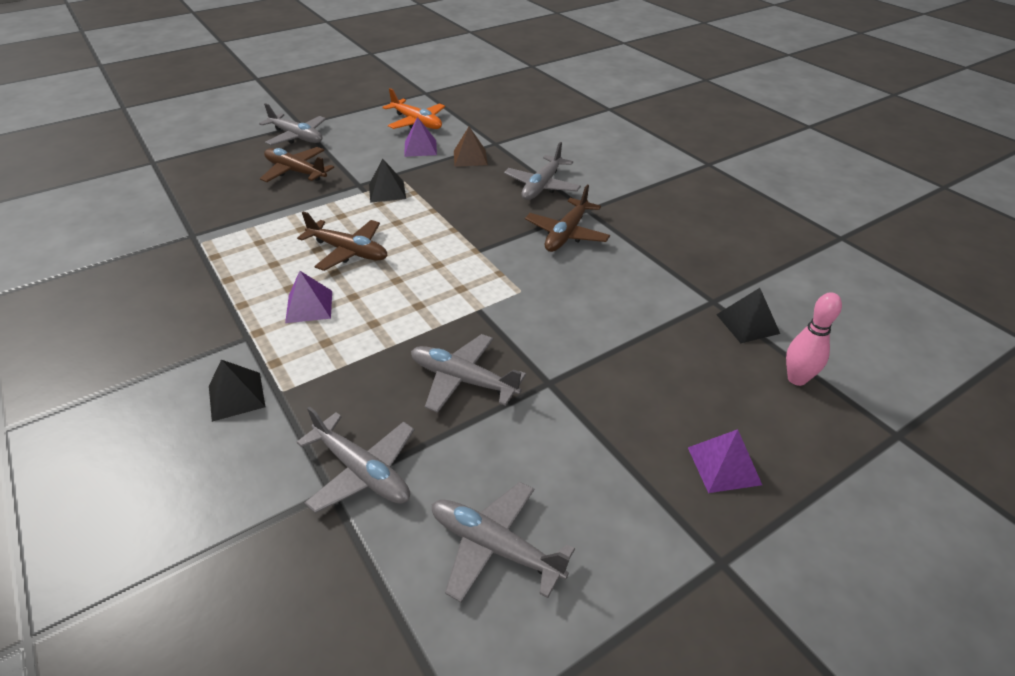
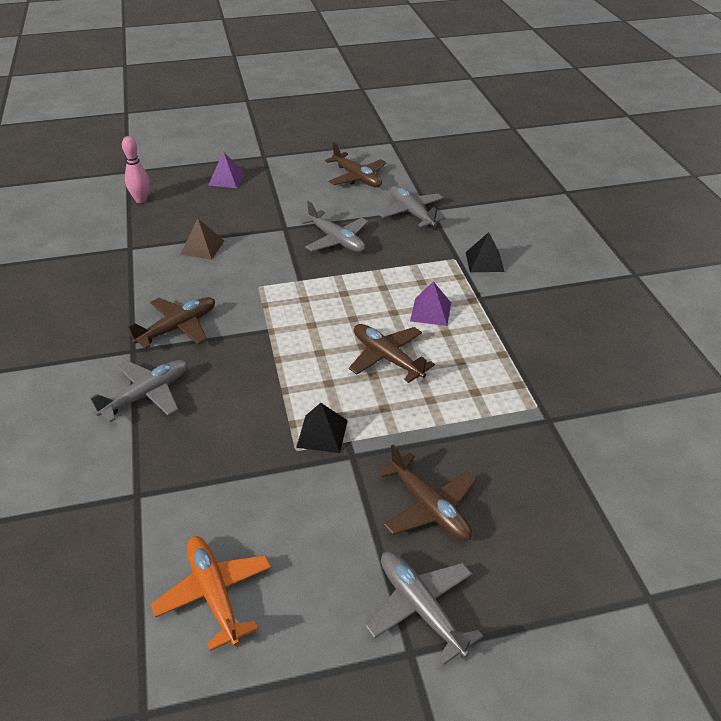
camera: 160 degrees left, 0 degrees up
(420, 148) = (243, 514): purple pyramid -> none
(470, 158) = (190, 471): brown pyramid -> brown pyramid (202, 247)
(494, 546) = (357, 178): grey plane -> brown plane
(747, 324) = (127, 230): black pyramid -> none

